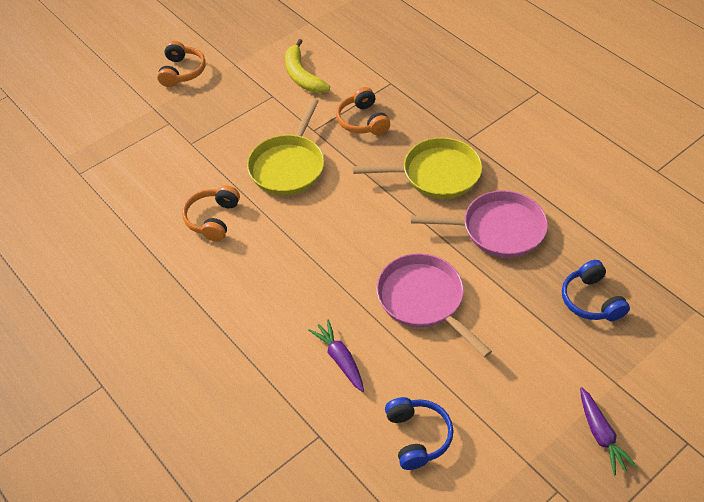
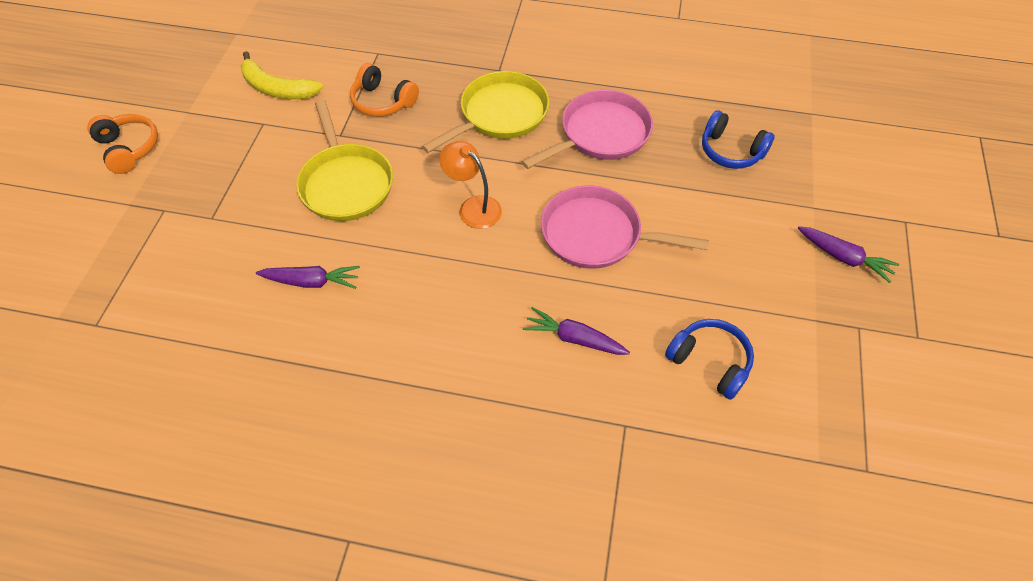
camera: 40 degrees left, 5 degrees up
(213, 219) = (312, 282): orange headphones -> purple carrot
(356, 230) = (473, 207): none -> orange lamp

